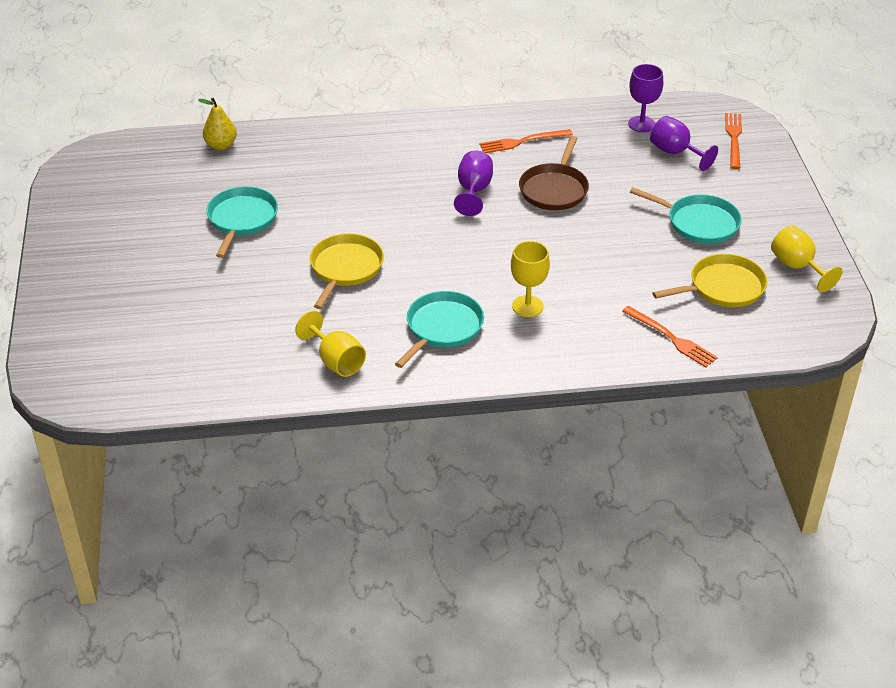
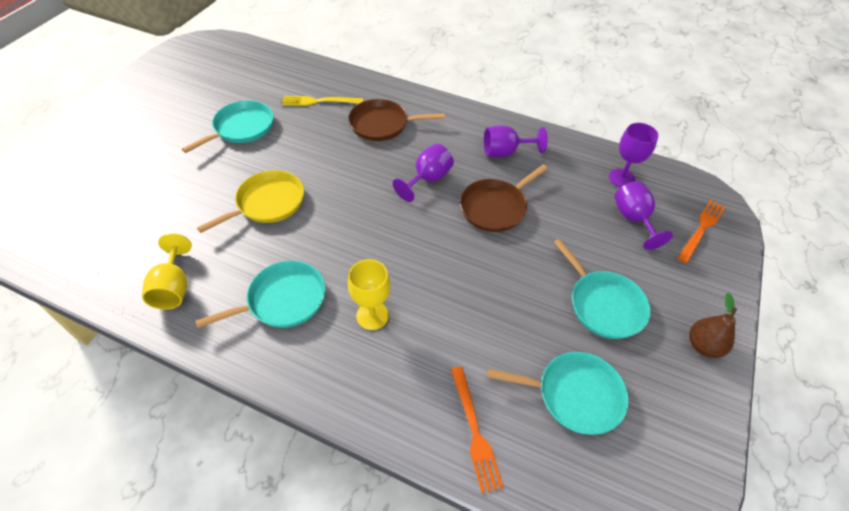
camera: 30 degrees right, 10 degrees up
(221, 145) = (288, 67): yellow pear -> none
(295, 165) = (319, 101): none -> yellow fork
(382, 162) = (382, 124): none -> brown pan
(522, 141) = (505, 152): orange fork -> purple goblet
(723, 287) = (574, 395): yellow pan -> turquoise pan
(789, 219) = (703, 346): none -> brown pear
(797, 267) = (674, 412): yellow goblet -> none

